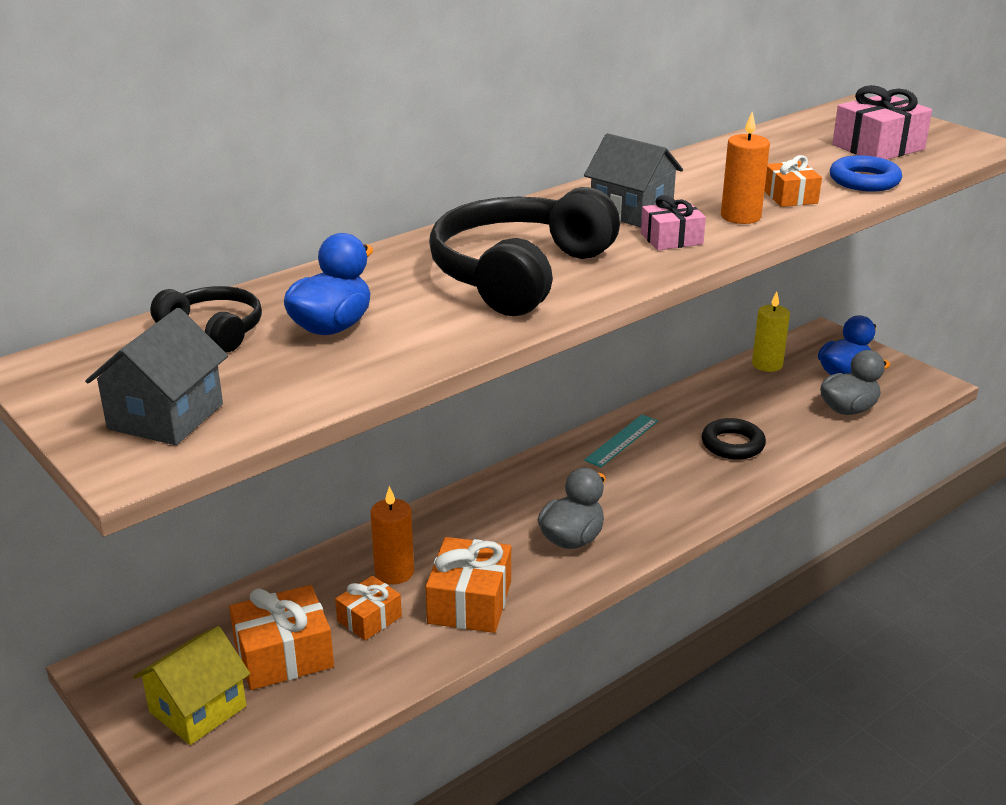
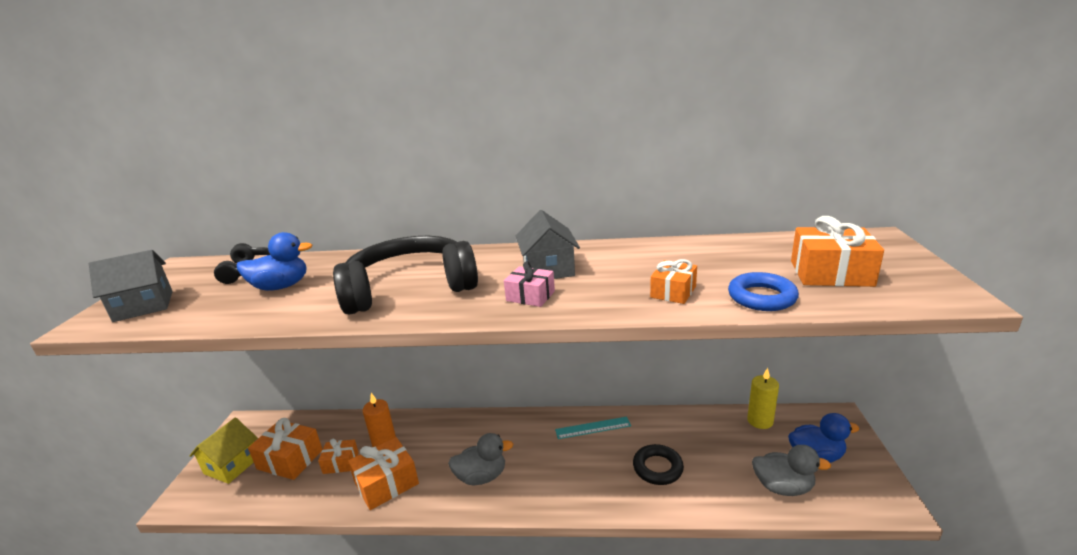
camera: 45 degrees right, 5 degrees down
(198, 709) = (232, 465): yellow house -> yellow house turned 60 degrees counterclockwise
(740, 216) = (606, 295): orange candle -> none
(878, 147) = (831, 273): pink gift -> orange gift

